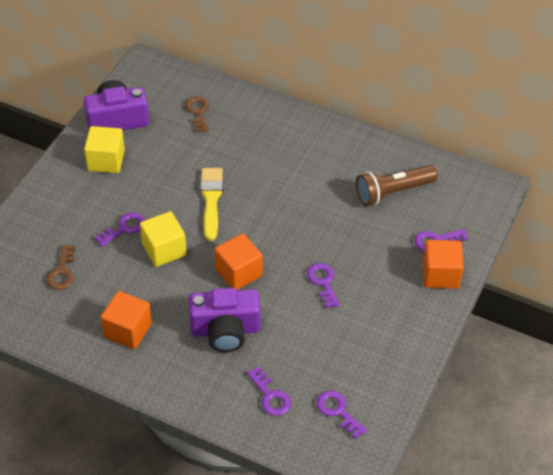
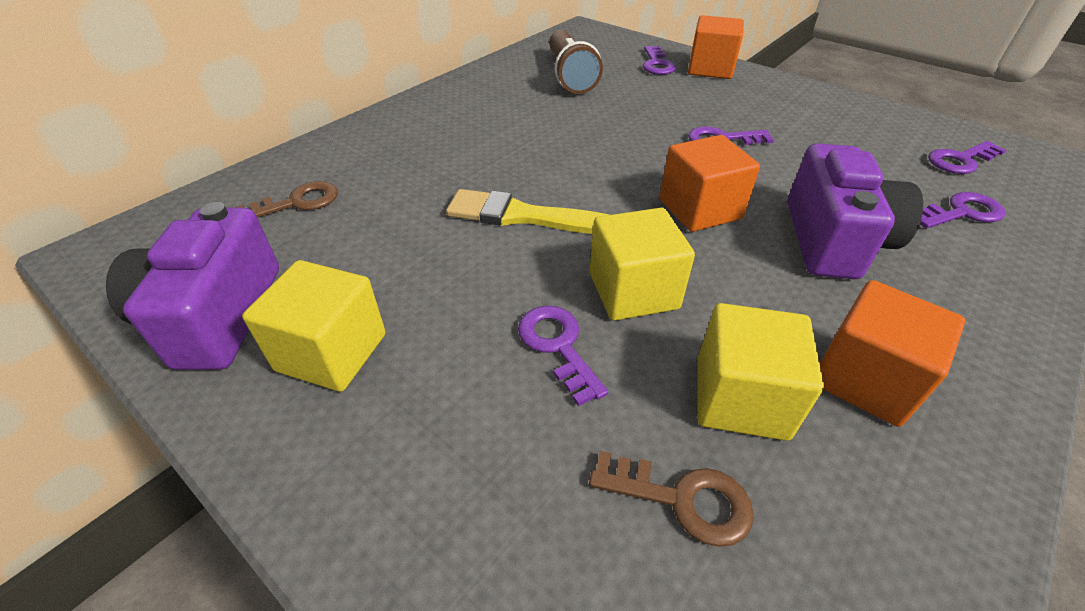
camera: 75 degrees left, 5 degrees down
(109, 288) = (740, 398): none -> yellow cube
(198, 112) = (297, 202): brown key -> brown key turned 150 degrees clockwise

